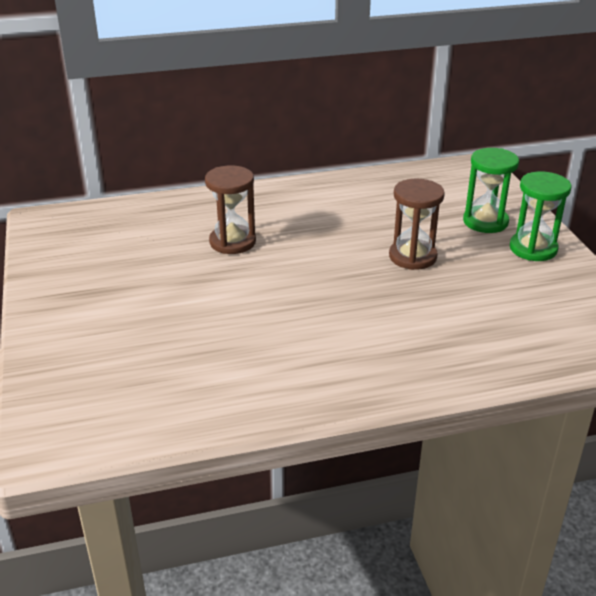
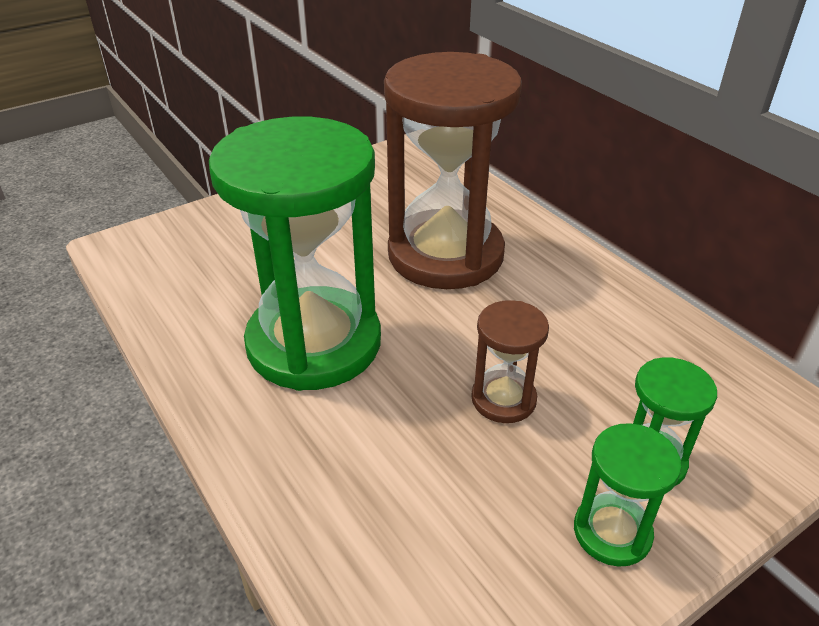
camera: 70 degrees right, 5 degrees up
(232, 242) = (445, 254): brown hourglass -> brown hourglass, size x2.24
(307, 328) = (314, 343): none -> green hourglass

